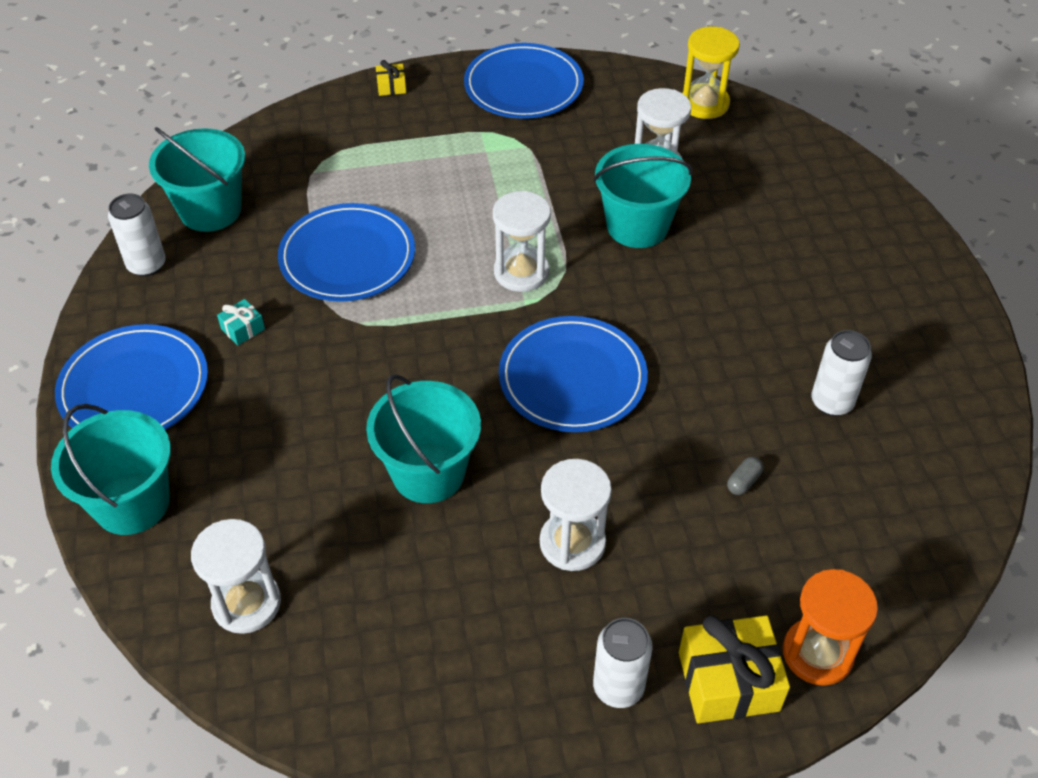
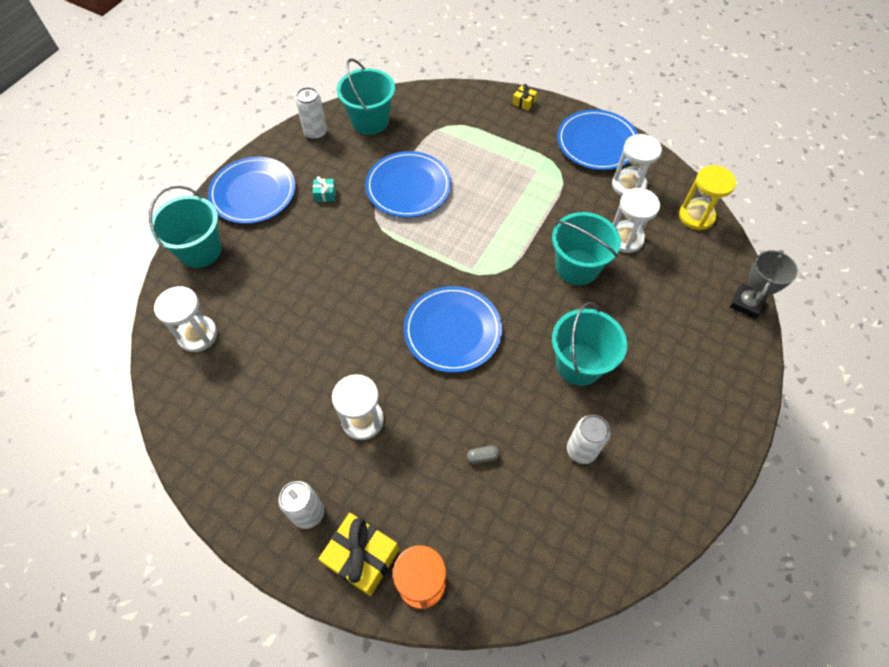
camera: 40 degrees right, 10 degrees up
(428, 473) = (334, 330): turquoise bucket -> turquoise bucket (579, 364)
(521, 272) = (486, 252): white hourglass -> white hourglass (628, 185)
(836, 159) = (746, 303): none -> grey trophy

